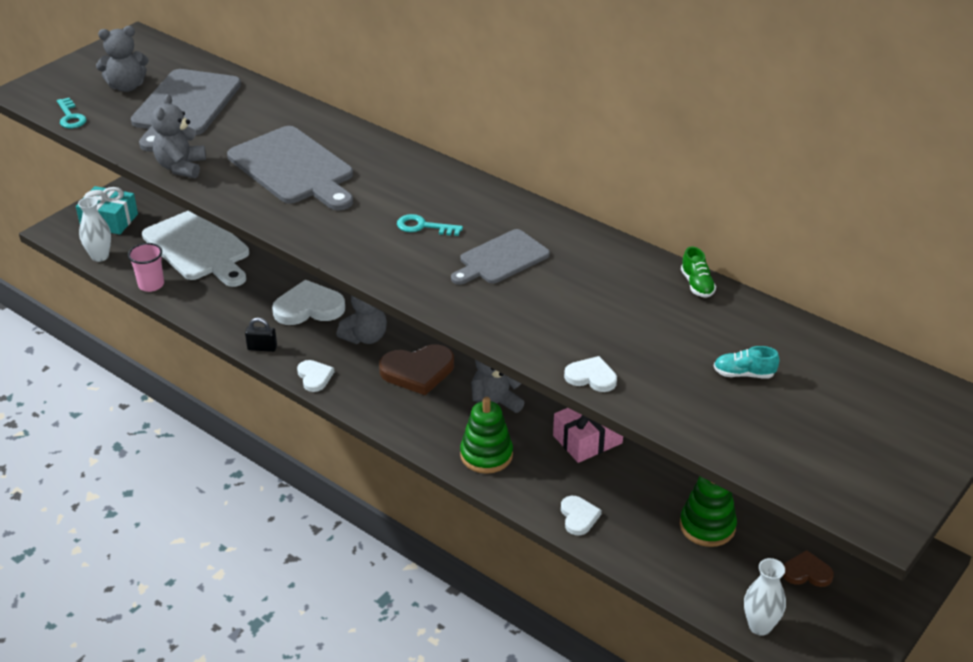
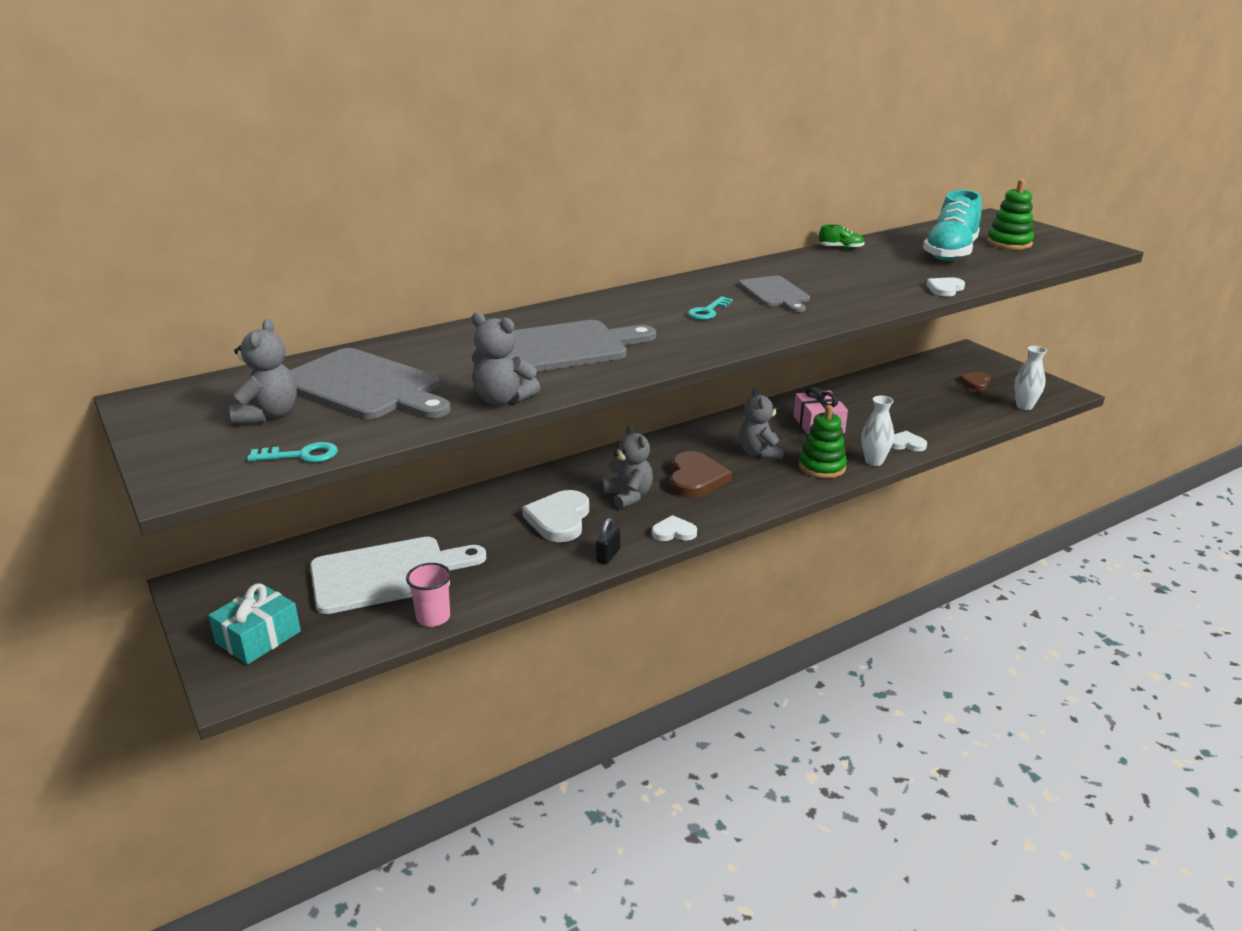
camera: 70 degrees left, 10 degrees down
(100, 256) = (334, 653): white vase -> white vase (874, 461)
(707, 526) = (926, 402): green stacking toy -> green stacking toy (1009, 243)
(743, 374) = (950, 253): turquoise shoe -> turquoise shoe, size x2.32

